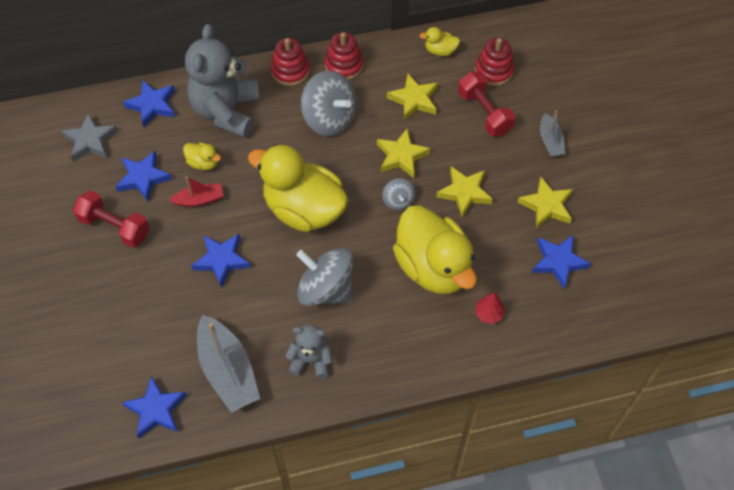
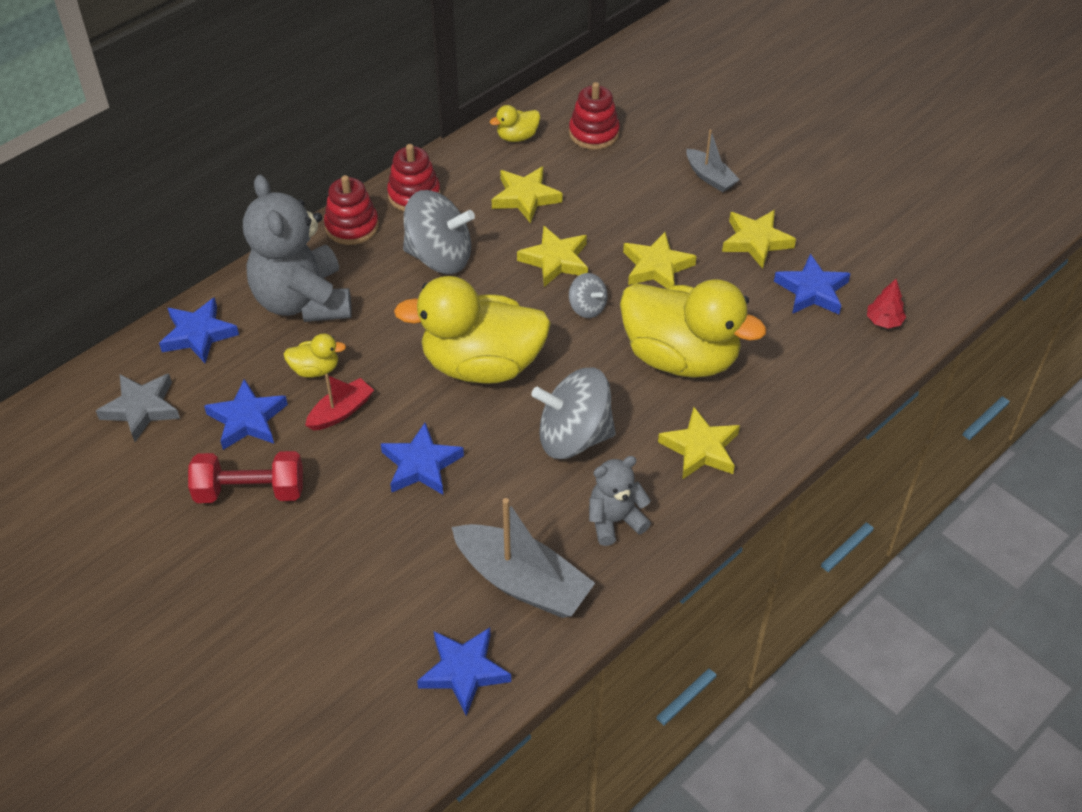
camera: 30 degrees left, 10 degrees down
(399, 339) = (700, 448): none -> yellow star
(484, 113) = (616, 178): red dumbbell -> none
(489, 313) = (778, 375): red tree -> red tree (883, 321)

